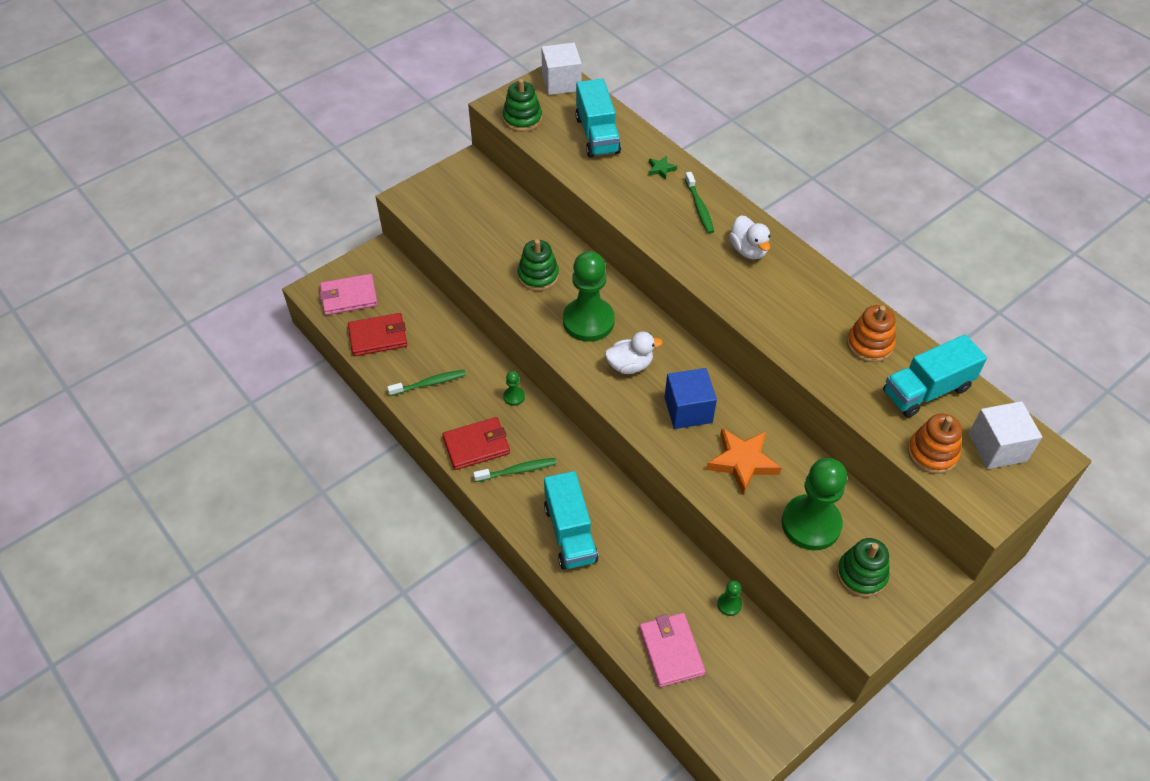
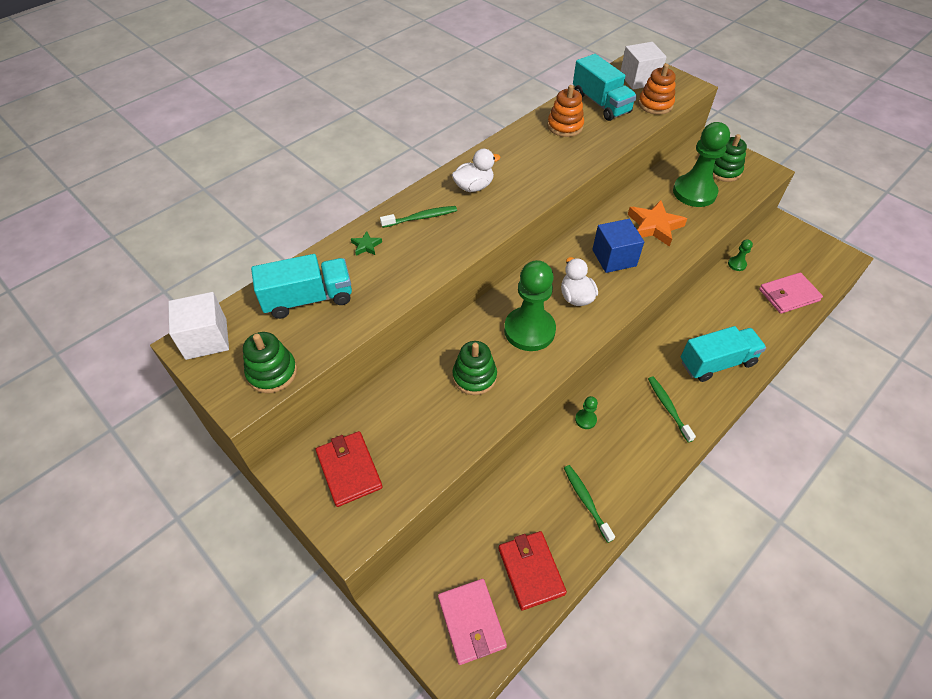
camera: 95 degrees left, 0 degrees up
(476, 445) = (651, 445): red wallet -> red wallet (349, 470)

